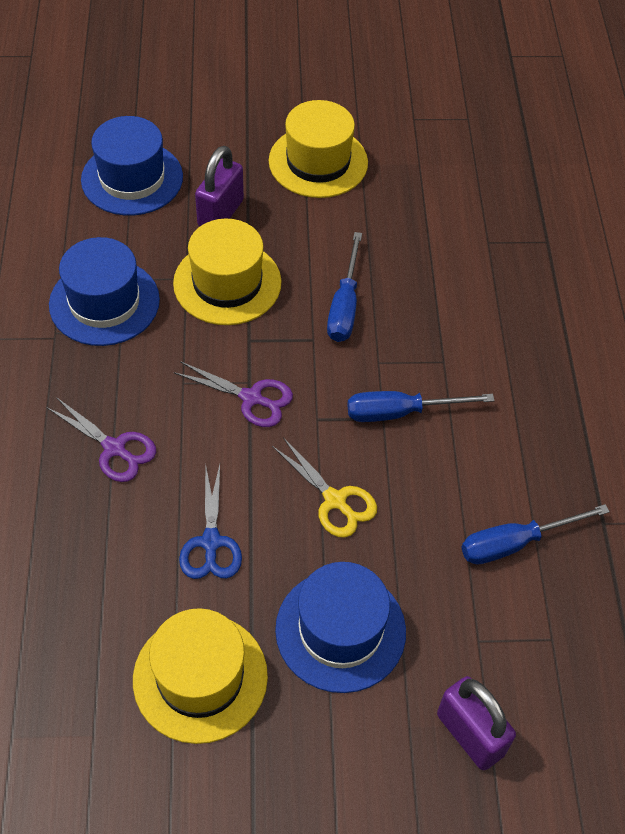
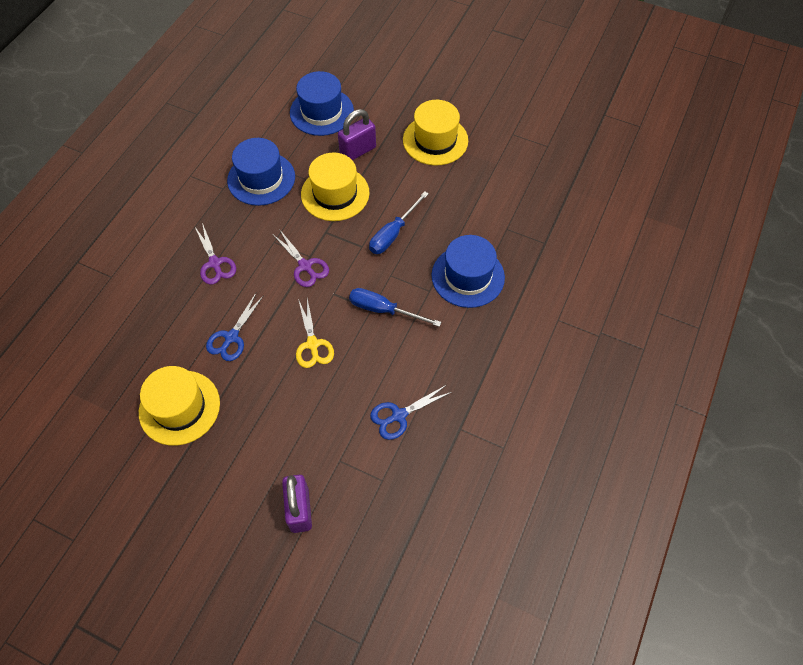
camera: 30 degrees right, 5 degrees up
(340, 630) = (268, 418): blue hat -> blue hat (468, 276)
(515, 543) = (399, 415): blue screwdriver -> blue scissors

